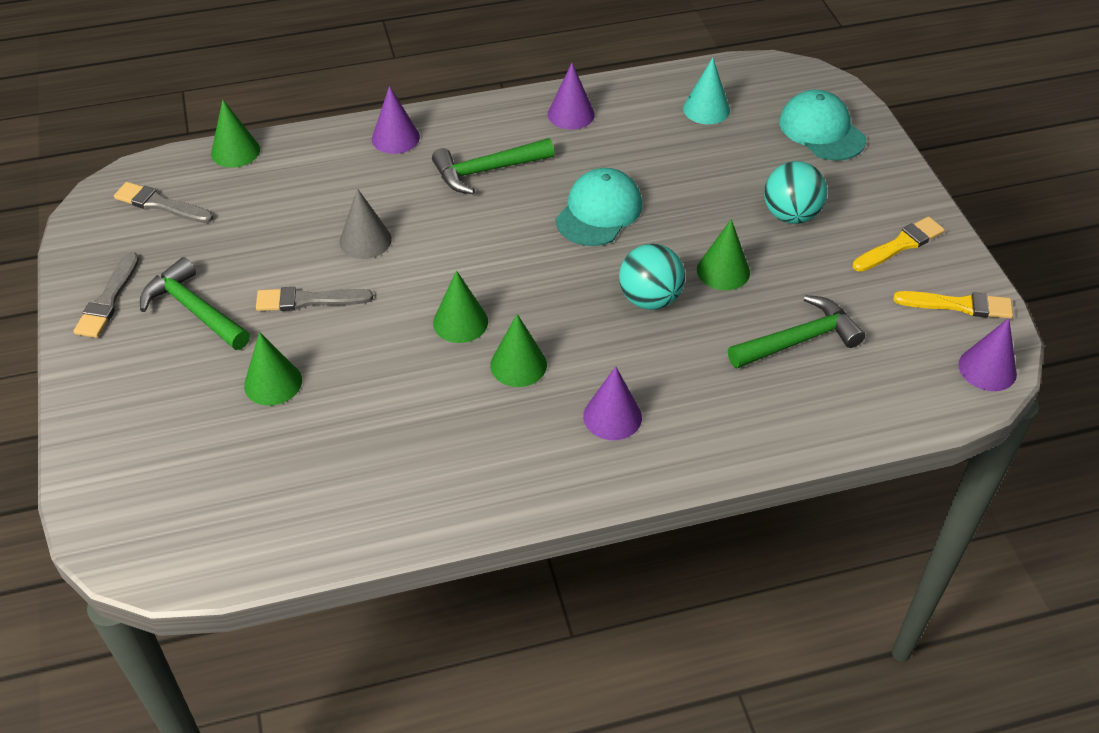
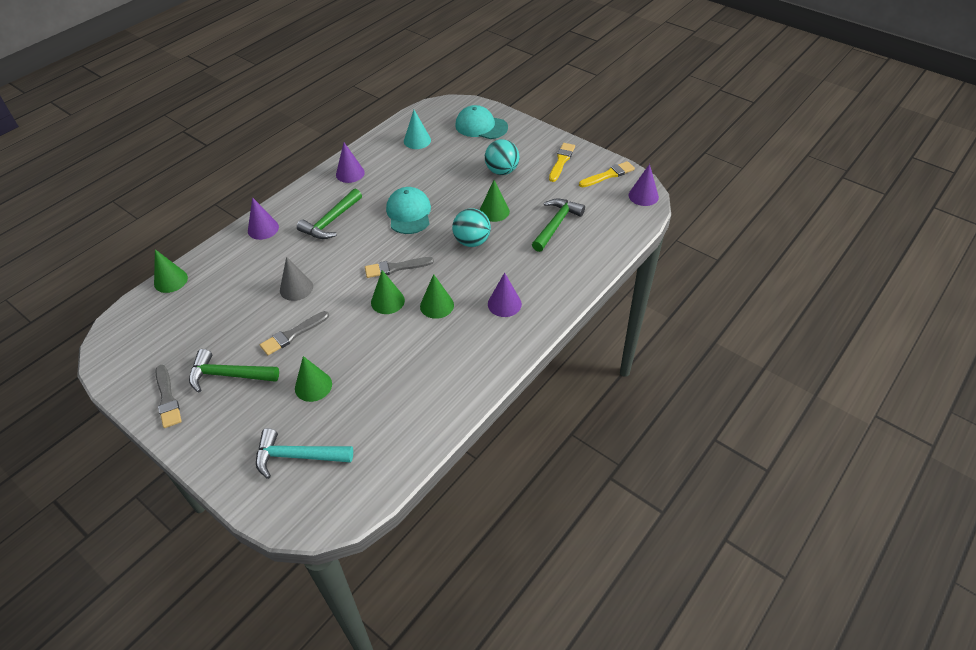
camera: 35 degrees left, 0 degrees up
(160, 204) = (150, 331): grey brush -> grey brush (396, 268)
(178, 462) = (298, 456): none -> turquoise hammer

